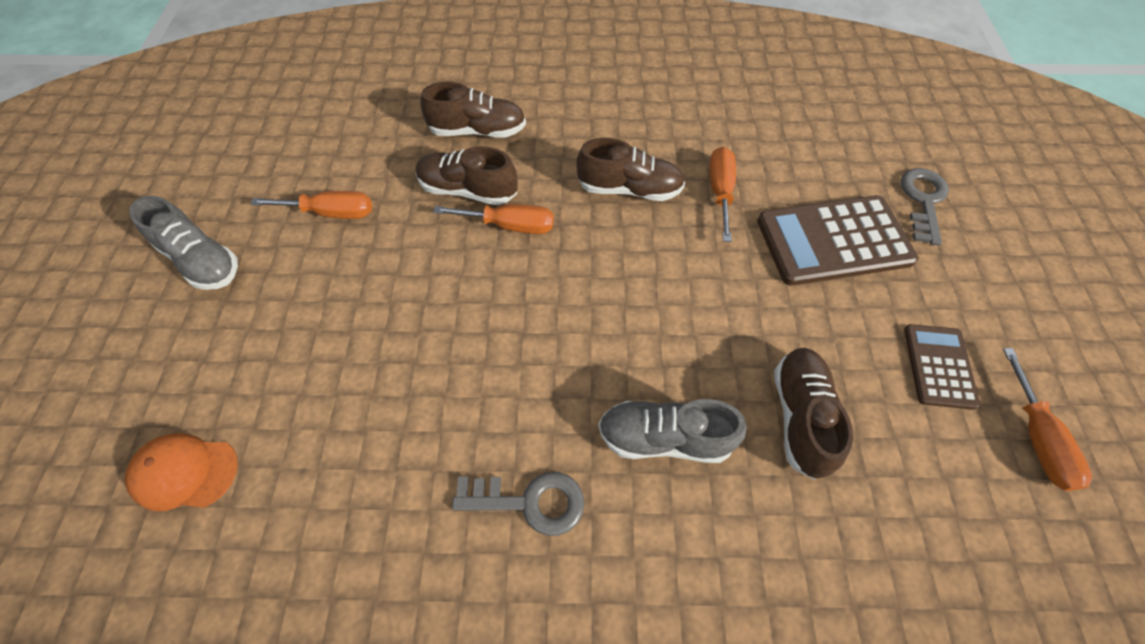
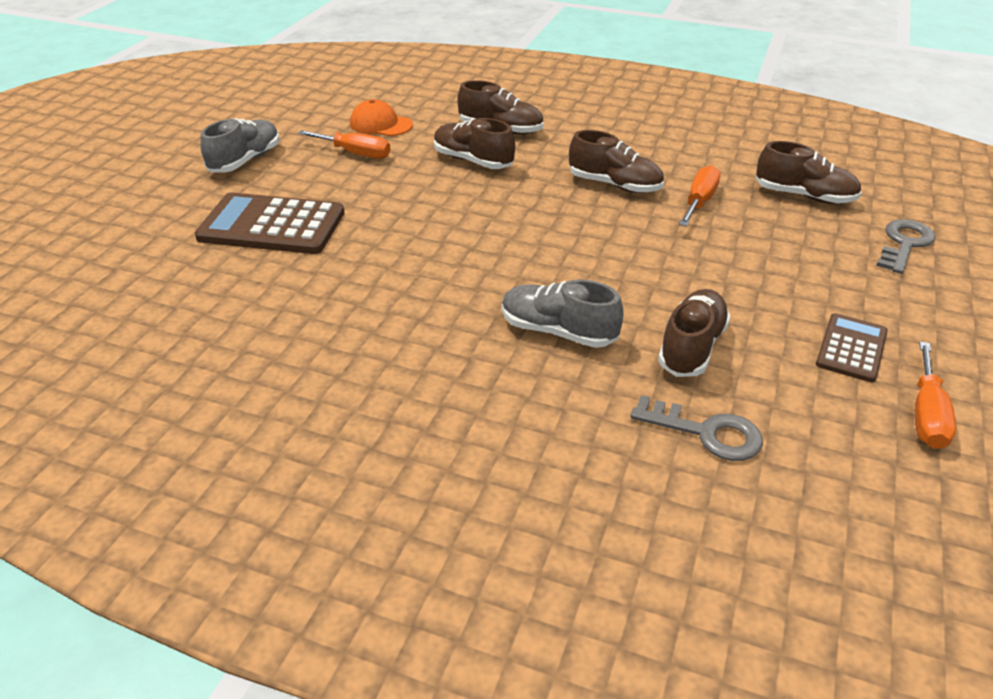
camera: 20 degrees right, 20 degrees down
(185, 472) = (175, 264): orange cap -> orange cap (381, 124)
(201, 261) = (245, 160): grey shoe -> grey shoe turned 120 degrees counterclockwise
(510, 226) = (496, 187): orange screwdriver -> none
(530, 502) = (423, 339): grey key -> grey key (706, 433)
(811, 156) = (804, 196): none -> brown shoe
(833, 241) = (793, 251): brown calculator -> brown calculator (272, 225)

